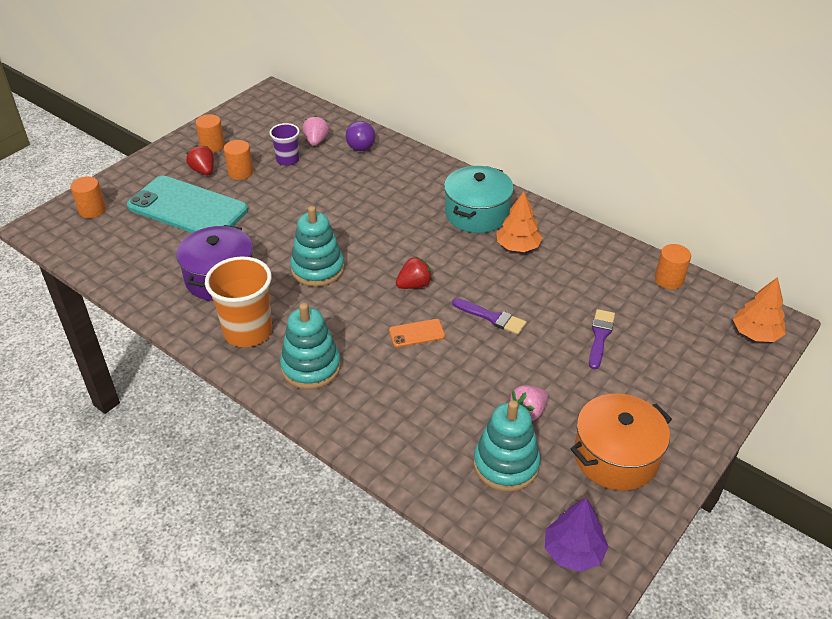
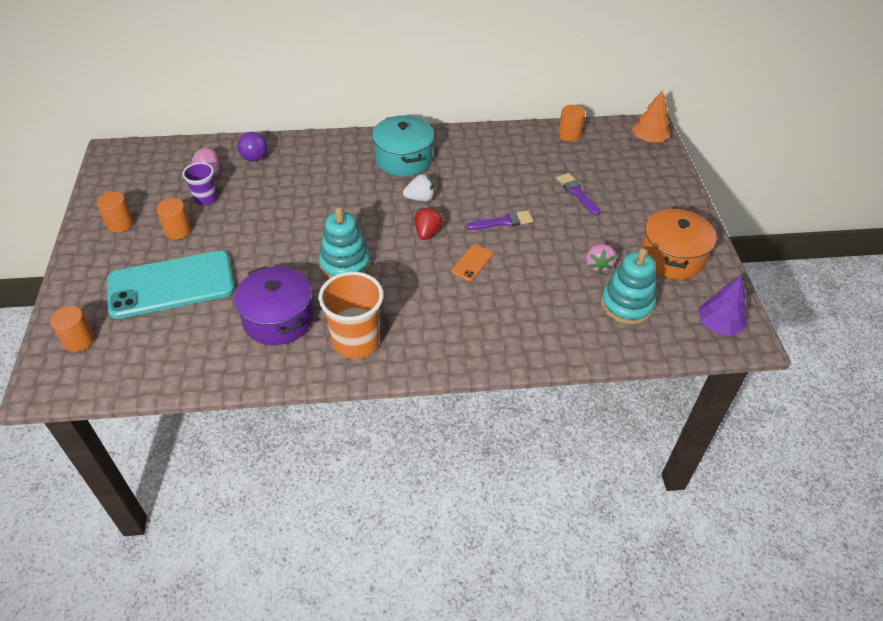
camera: 45 degrees left, 5 degrees up
(203, 171) = (141, 248): red strawberry -> none
(311, 367) = (435, 333): turquoise stacking toy -> none
(446, 254) = (420, 198): none -> white strawberry
(518, 246) = (458, 166): orange tree -> none

